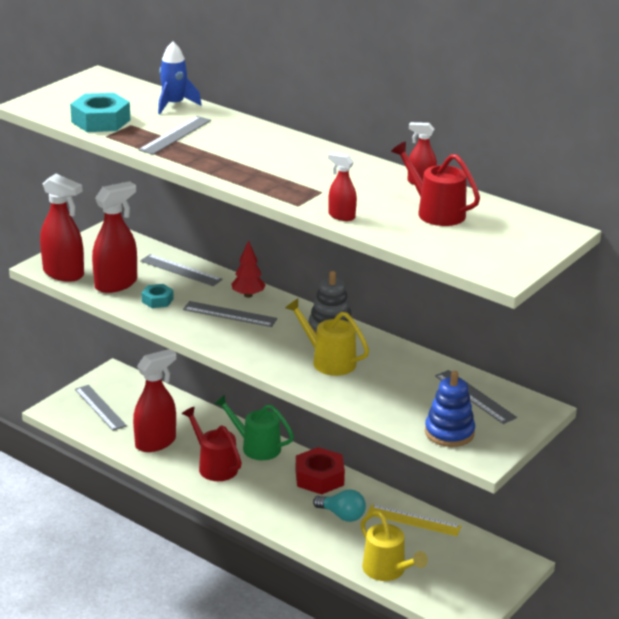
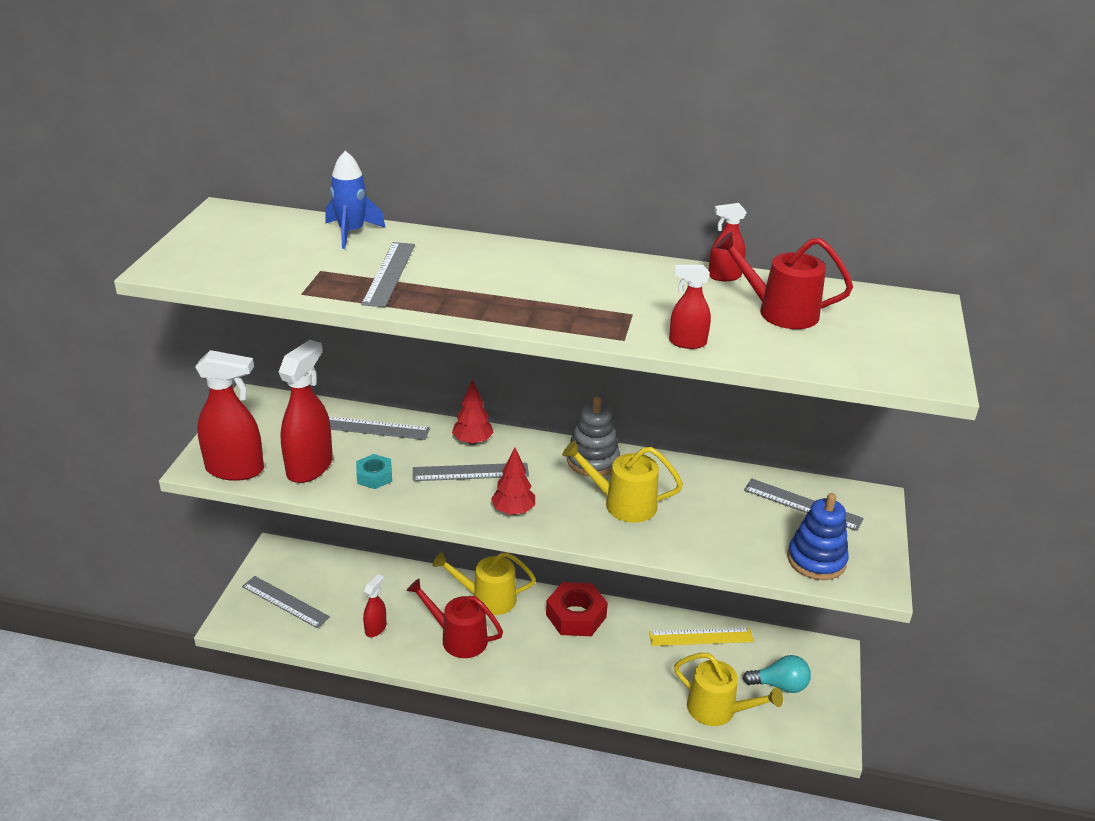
camera: 25 degrees left, 5 degrees up
(101, 121) = (278, 273): turquoise nut -> none
(156, 442) = (376, 628): red spray bottle -> red spray bottle, size x0.52
(241, 345) = (513, 511): none -> red tree
(256, 447) = (487, 598): green watering can -> yellow watering can
(342, 515) = (629, 656): turquoise light bulb -> turquoise light bulb (780, 685)

